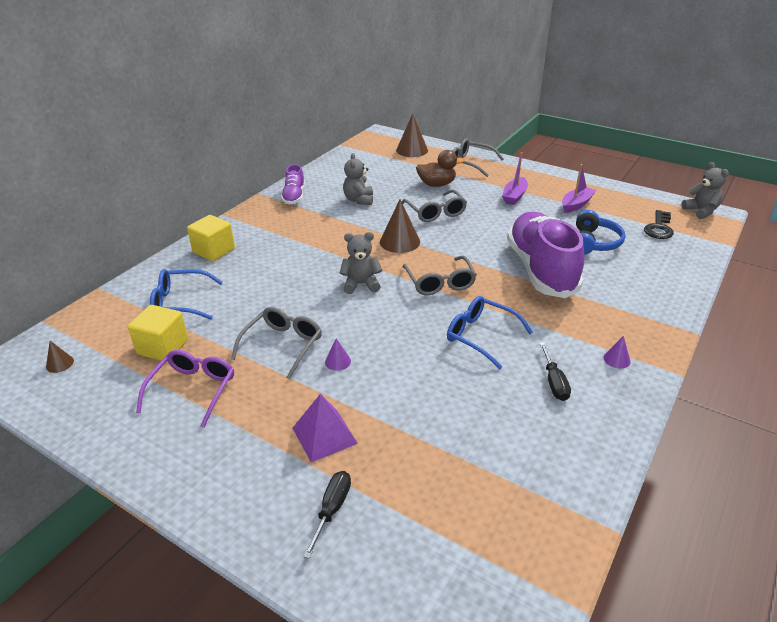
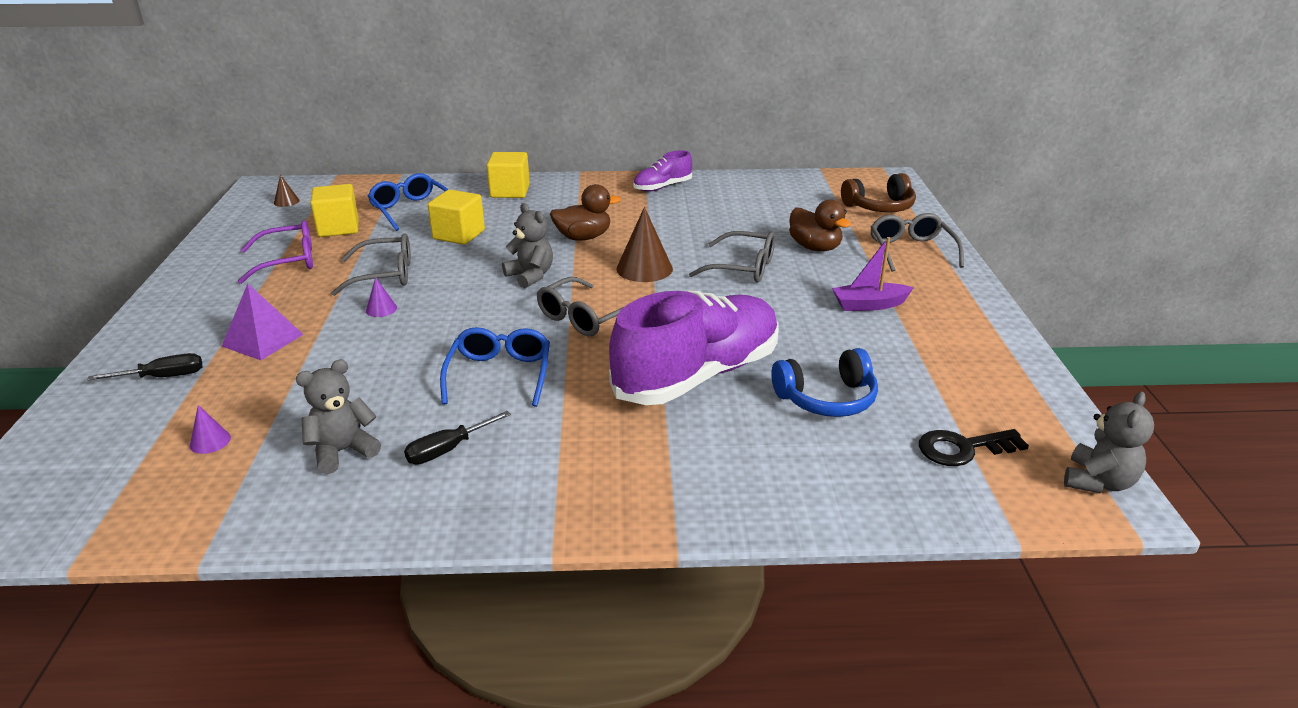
camera: 55 degrees right, 5 degrees down
(258, 293) = (459, 235): none -> yellow cube
(329, 247) = (583, 237): none -> brown duck
(359, 200) = (705, 219): grey teddy bear -> grey teddy bear (343, 451)
(412, 150) = (880, 207): brown cone -> brown headphones
(435, 212) = (743, 268): grey glasses -> grey glasses turned 105 degrees counterclockwise
(576, 204) = (922, 357): purple boat -> none
(616, 359) = (539, 488): purple cone -> purple cone (210, 441)

